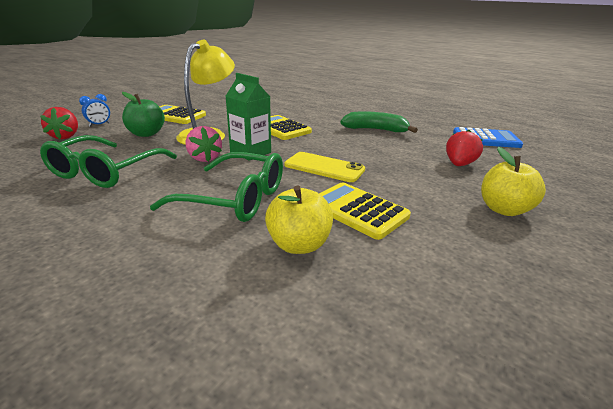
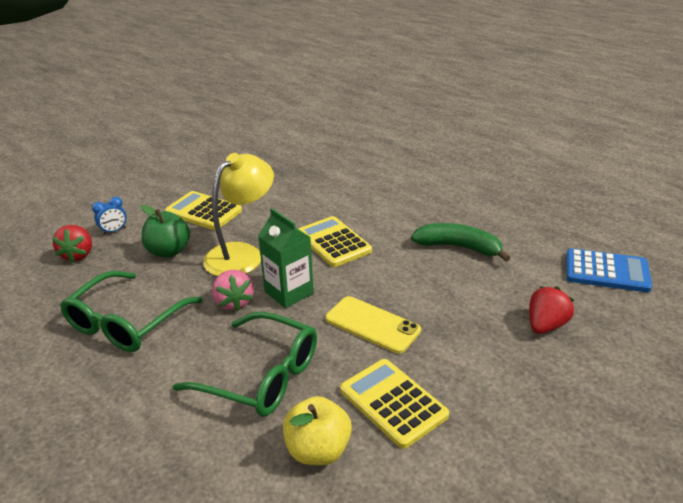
camera: 10 degrees right, 5 degrees up
(504, 209) = (566, 411): yellow apple -> none

